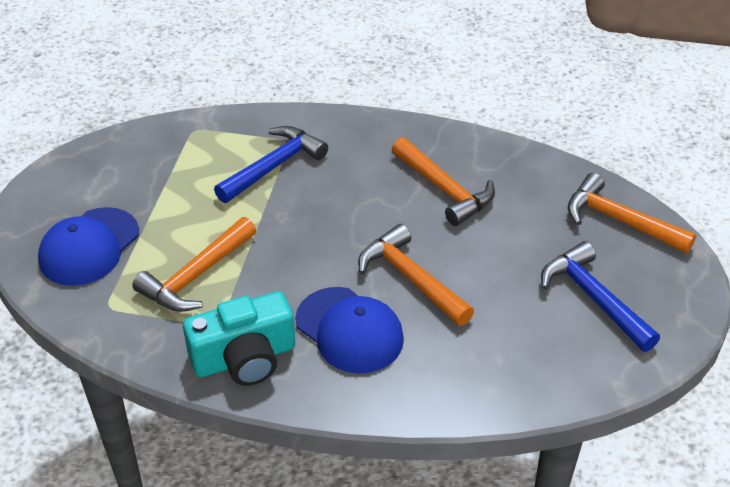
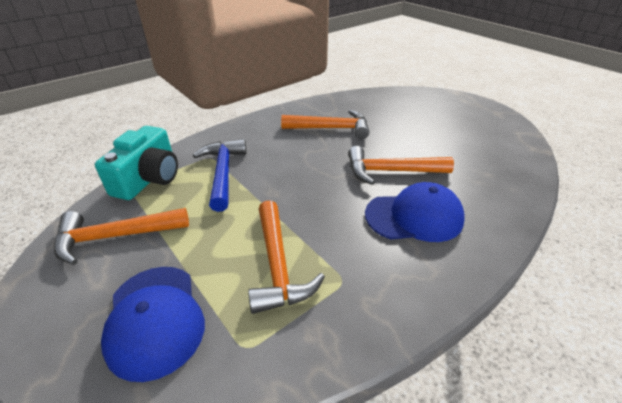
camera: 50 degrees left, 5 degrees down
(245, 358) = (397, 284): turquoise camera -> turquoise camera (148, 178)
(594, 298) = (463, 127): blue hammer -> none
(619, 220) = (414, 98): orange hammer -> orange hammer (115, 236)

